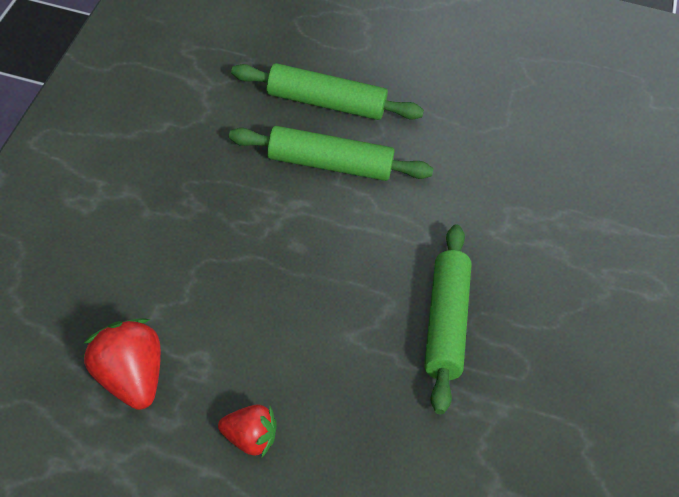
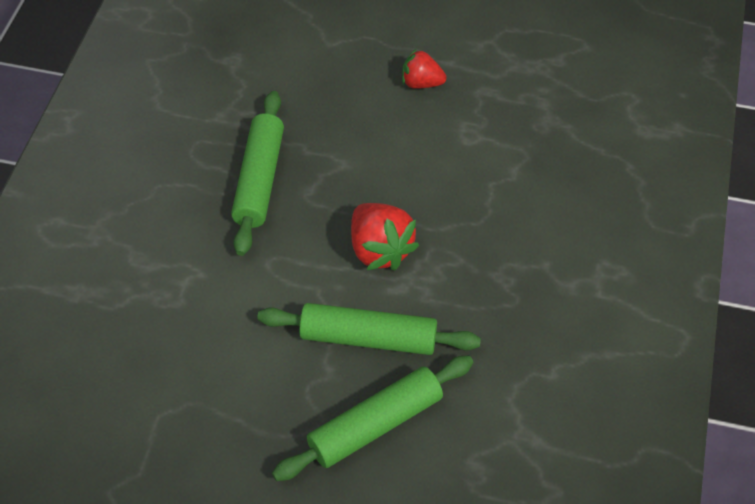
camera: 175 degrees left, 5 degrees up
(128, 380) = (522, 117): red strawberry -> red strawberry (380, 250)
(325, 103) = (375, 425): green rolling pin -> green rolling pin turned 45 degrees counterclockwise

